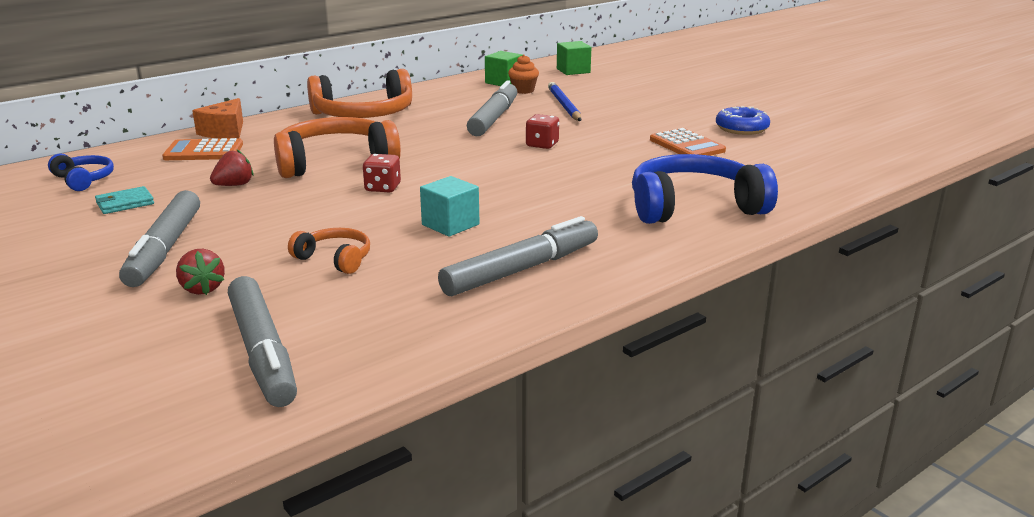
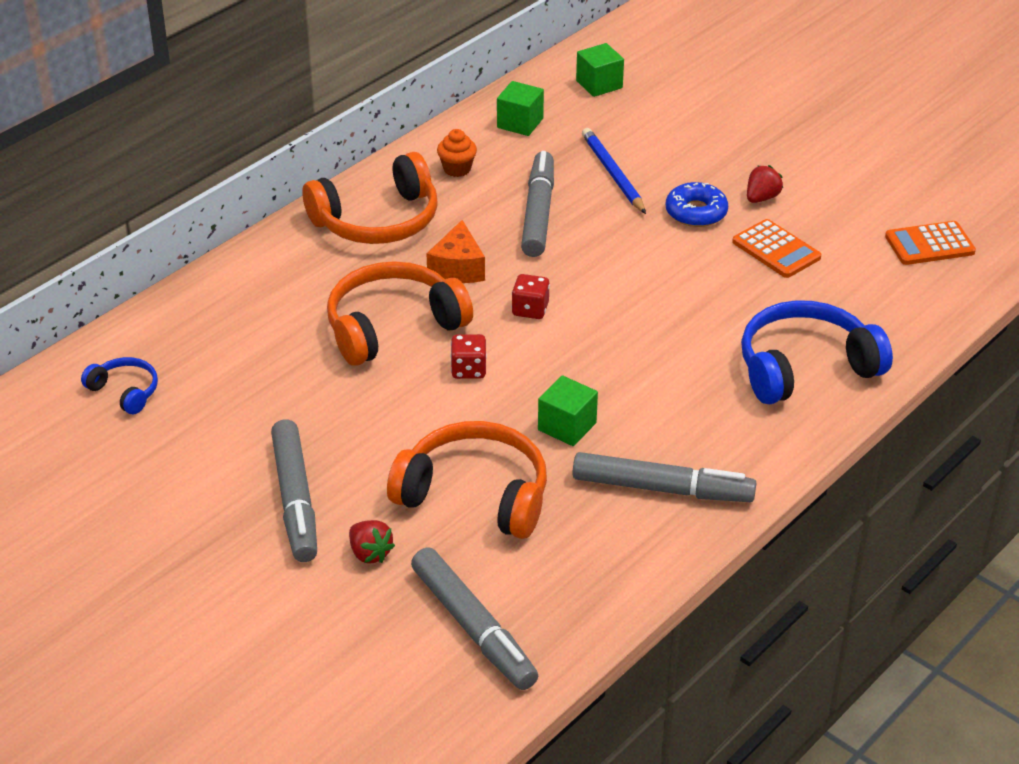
camera: 10 degrees left, 15 degrees up
(125, 203) = (202, 429): turquoise wallet -> none
(204, 151) = (227, 320): orange calculator -> orange calculator (929, 244)
(225, 132) = (227, 276): orange cheese -> orange cheese (457, 268)
(234, 185) = (302, 383): red strawberry -> red strawberry (761, 198)
(335, 259) = (475, 494): orange headphones -> orange headphones, size x1.99
(450, 225) = (567, 426): turquoise cube -> green cube
(522, 270) = (662, 489): grey marker -> grey marker turned 60 degrees clockwise
(523, 90) = (551, 142): orange cupcake -> orange cupcake (457, 169)
(542, 145) = (613, 265): red dice -> red dice (530, 309)
(741, 128) = (831, 207): blue donut -> blue donut (696, 212)

